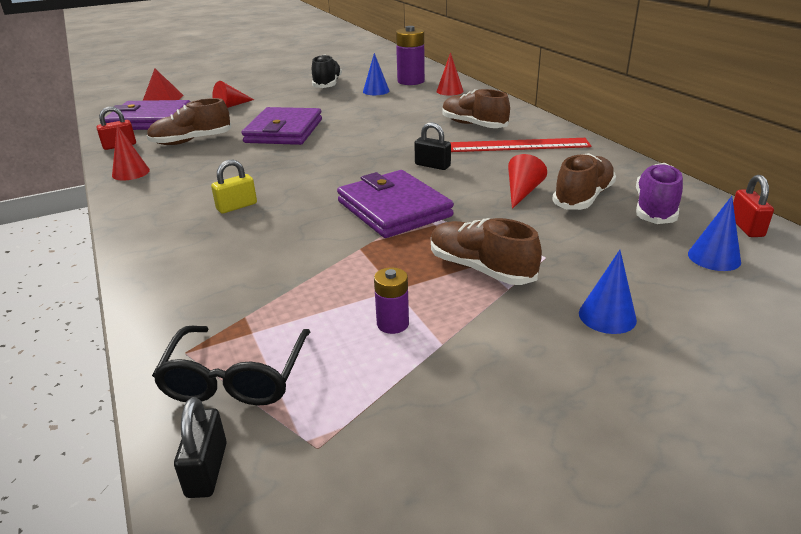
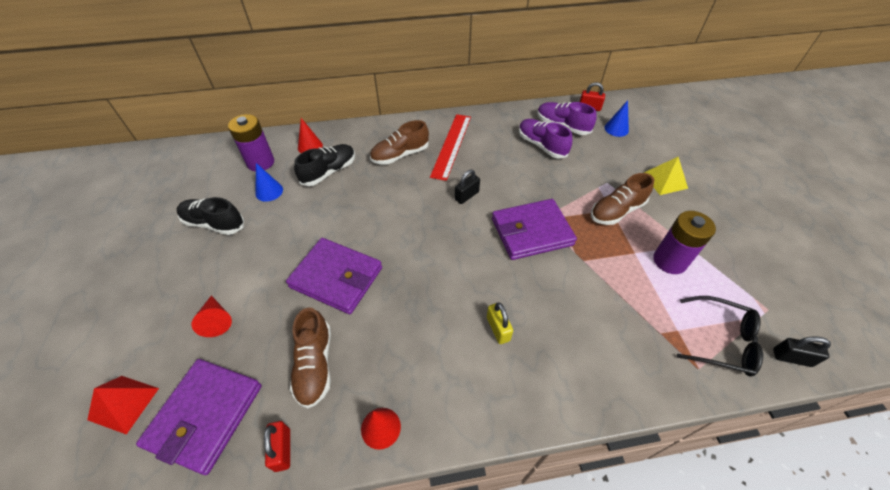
camera: 75 degrees left, 20 degrees up
(393, 324) = (669, 261): purple battery -> purple battery, size x1.82
(419, 104) = (329, 172): none -> black shoe
(522, 192) = (526, 166): red cone -> none
(583, 198) = (541, 145): brown shoe -> purple shoe
(607, 316) = (664, 180): blue cone -> yellow pyramid

